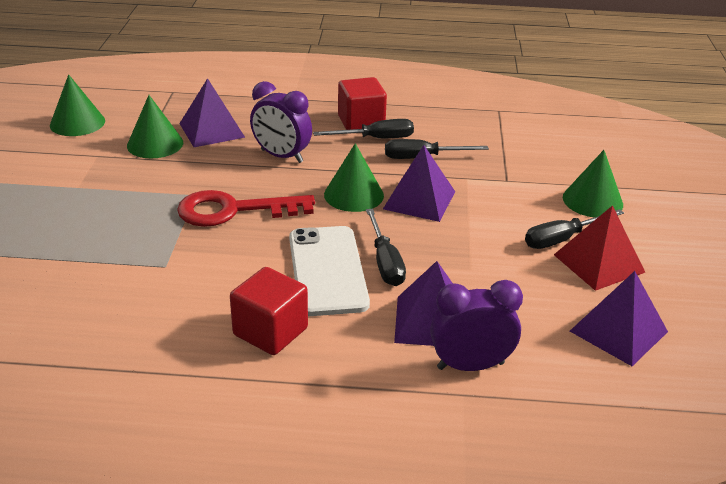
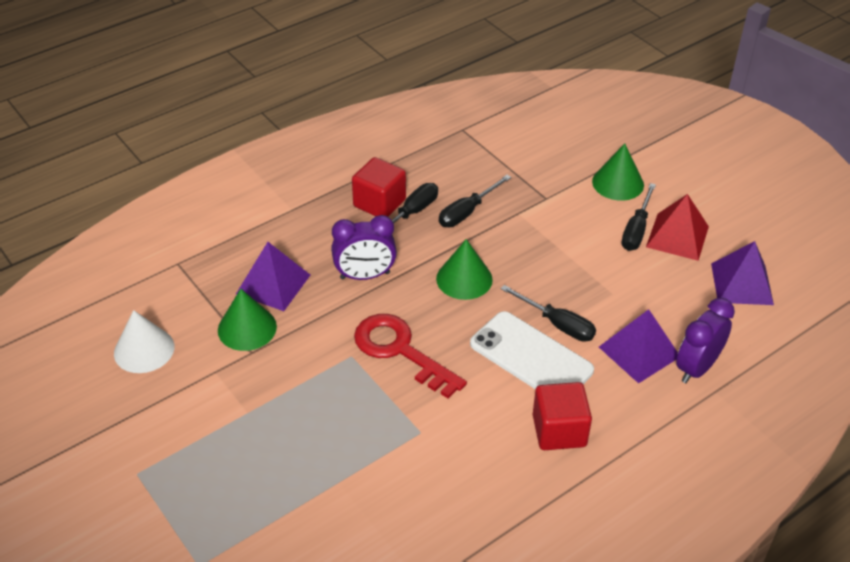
camera: 40 degrees left, 10 degrees up
(77, 123) = (144, 350): green cone -> white cone
(233, 210) = (400, 351): red key -> red key turned 90 degrees clockwise
(419, 200) = (512, 254): purple pyramid -> none

